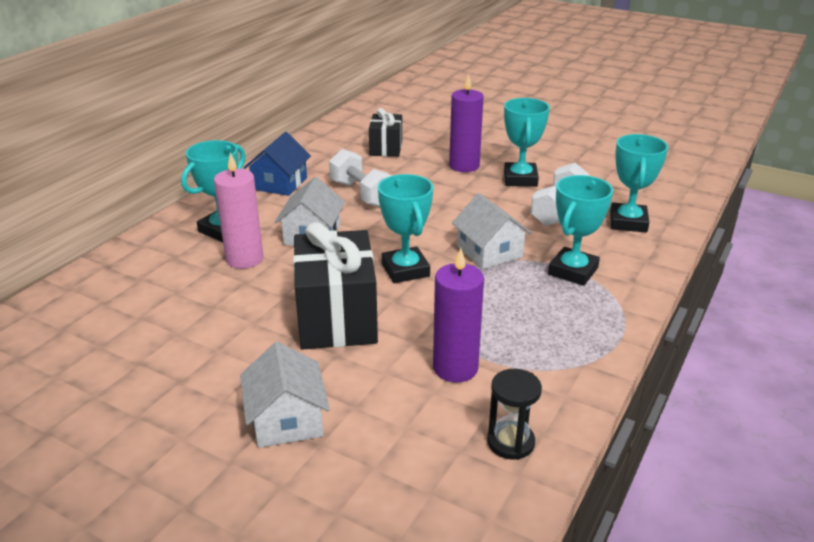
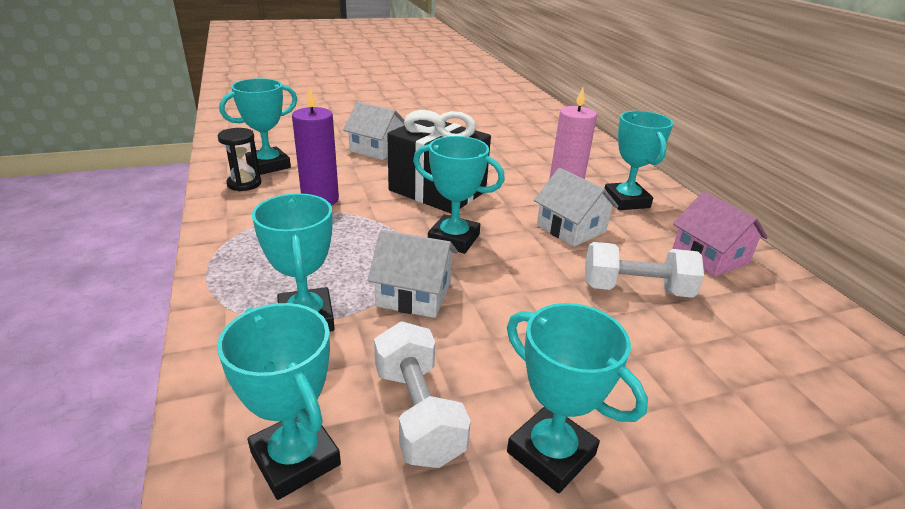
camera: 130 degrees right, 0 degrees up
(279, 183) = (710, 257): blue house -> pink house
(386, 148) = (788, 383): black gift -> none
(451, 466) = (268, 165): none -> turquoise trophy
(464, 166) = (656, 423): purple candle -> none

